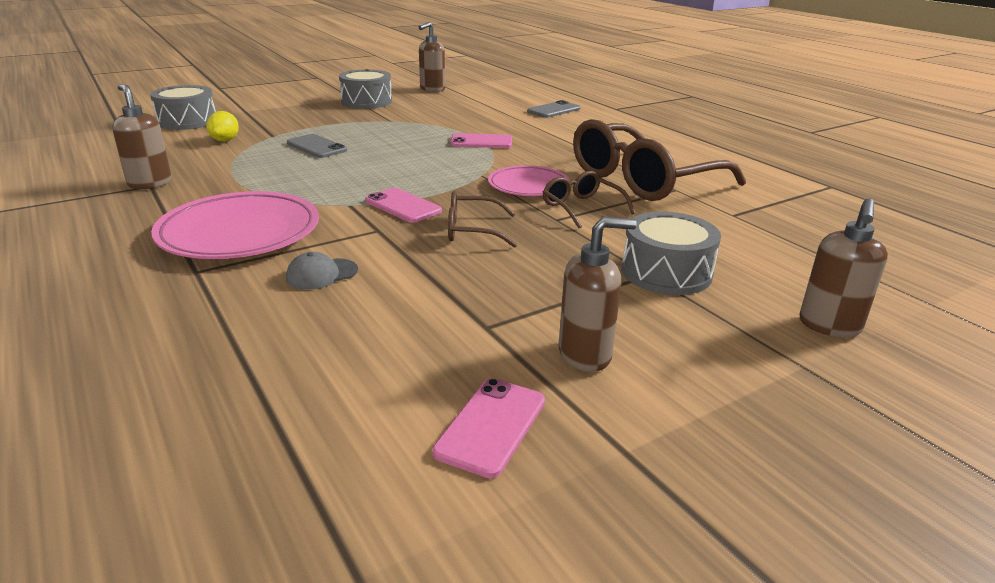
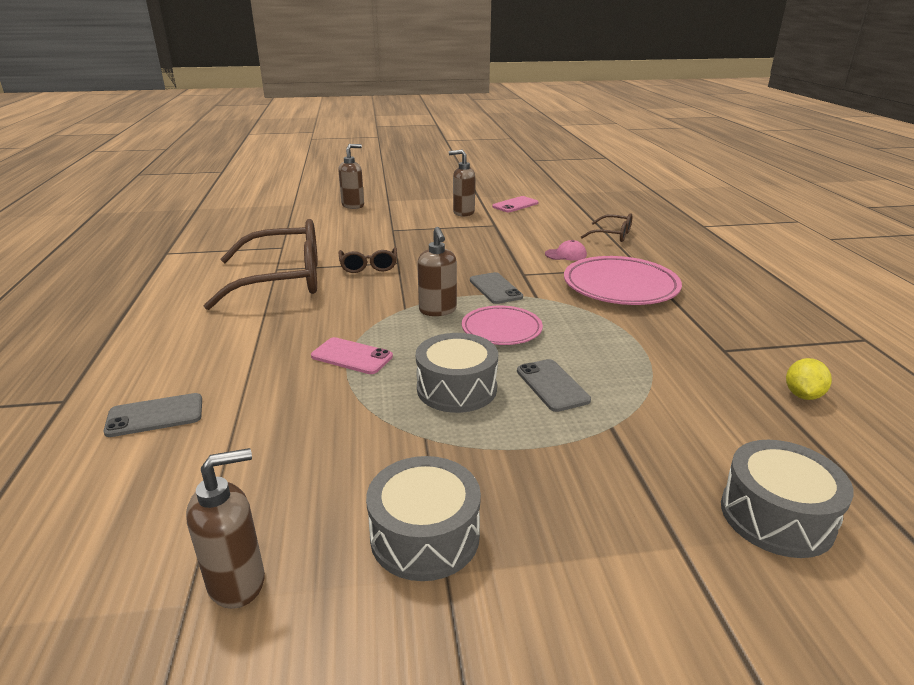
camera: 155 degrees left, 0 degrees up
(150, 183) = (726, 353): brown soap dispenser -> brown soap dispenser (438, 310)
(225, 140) = (679, 428): yellow lemon -> yellow lemon (802, 395)
(321, 274) = (566, 254): grey cap -> pink cap
(403, 206) = (495, 288): pink phone -> grey phone
(472, 230) = (461, 264): brown glasses -> brown glasses (612, 235)
(528, 186) = (380, 290): pink plate -> pink plate (501, 329)
(666, 272) = (382, 229): grey drum -> grey drum (456, 388)

